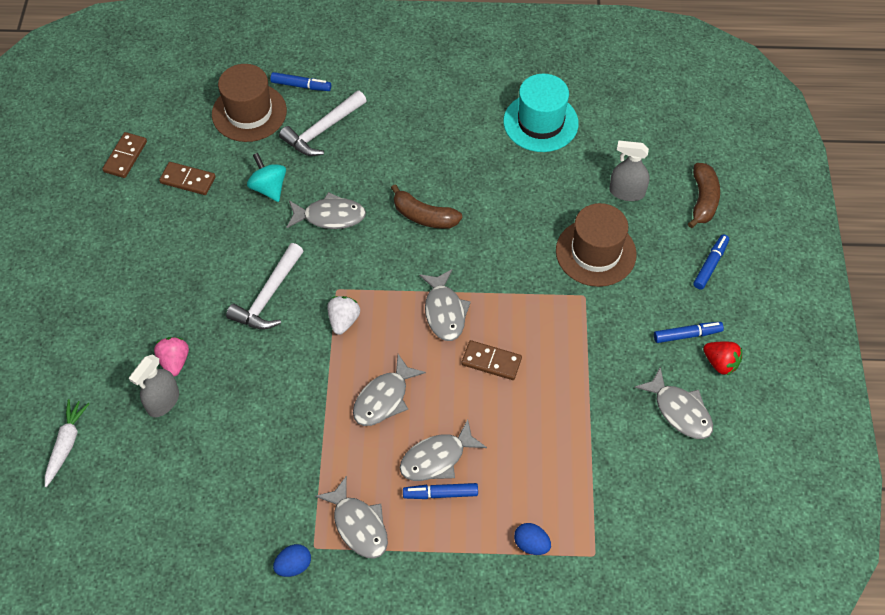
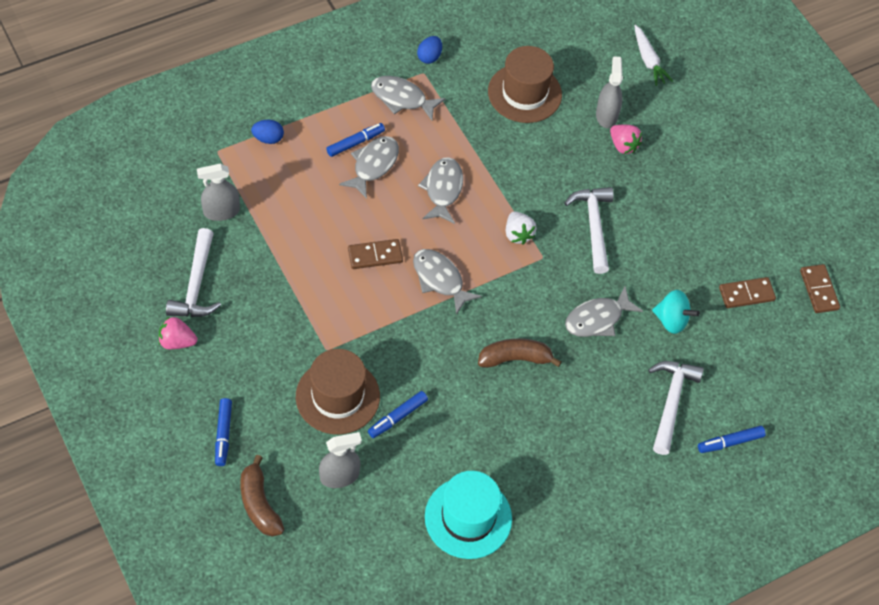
camera: 145 degrees right, 0 degrees up
(249, 112) = (753, 388): brown hat -> brown hat (524, 93)
(621, 479) = (221, 211): none -> grey spray bottle
(679, 411) = (196, 285): grey fish -> white hammer
(687, 335) = (217, 354): blue marker -> blue marker (397, 417)
(720, 363) = (177, 342): red strawberry -> pink strawberry

